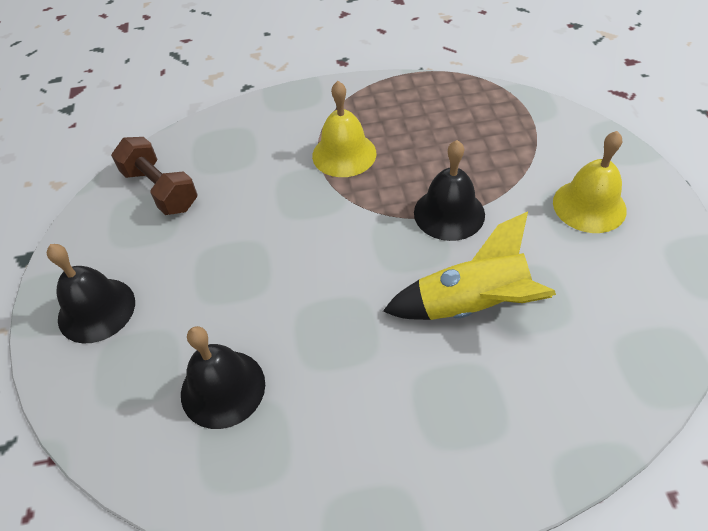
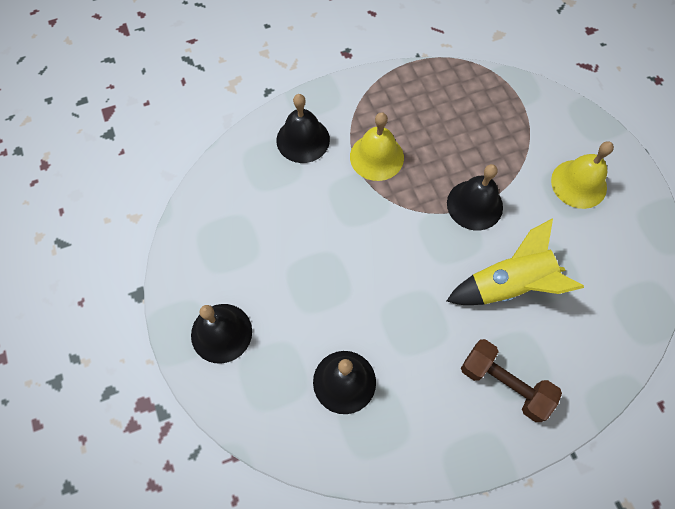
camera: 15 degrees left, 15 degrees up
(160, 190) = (231, 213): brown dumbbell -> brown dumbbell (504, 384)
(266, 130) = (303, 139): none -> black bell

